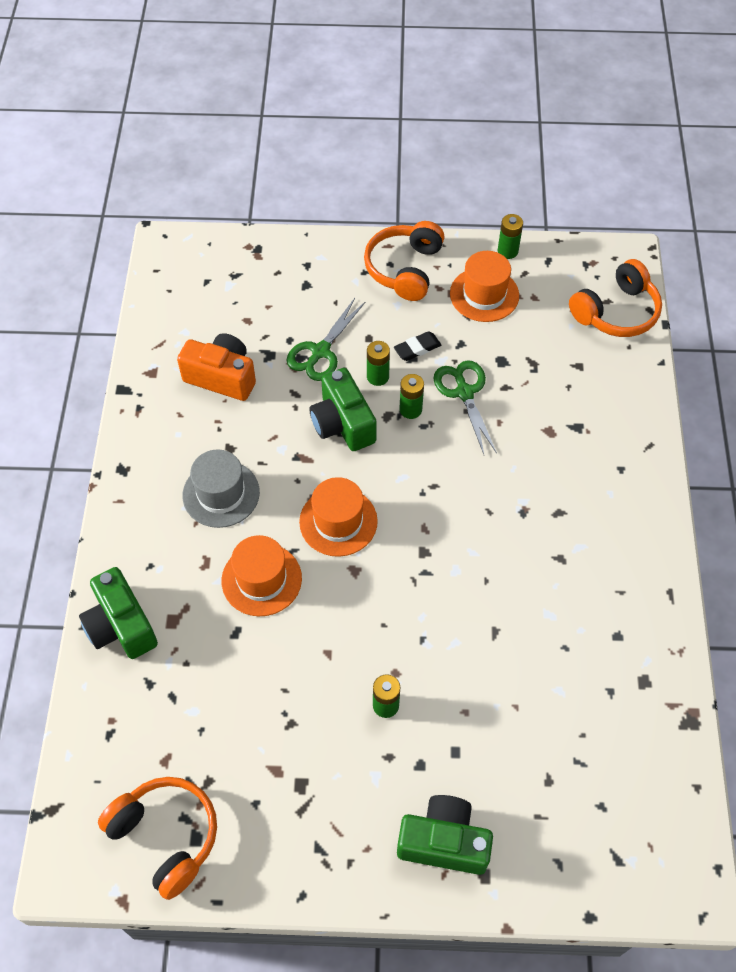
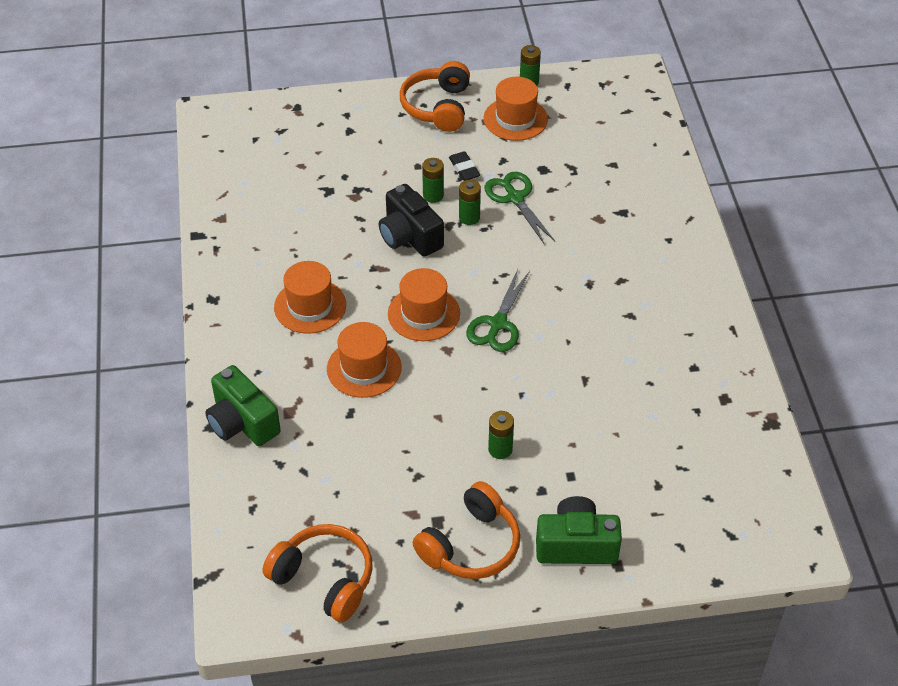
camera: 10 degrees left, 10 degrees down
(221, 494) = (310, 306): grey hat -> orange hat
(222, 377) = (288, 214): orange camera -> none
(320, 352) = (375, 182): green scissors -> green scissors (497, 324)
(343, 423) = (409, 236): green camera -> black camera
(417, 348) = (464, 169): black eraser -> black eraser turned 75 degrees counterclockwise
(616, 312) = (637, 118): orange headphones -> orange headphones (471, 545)

